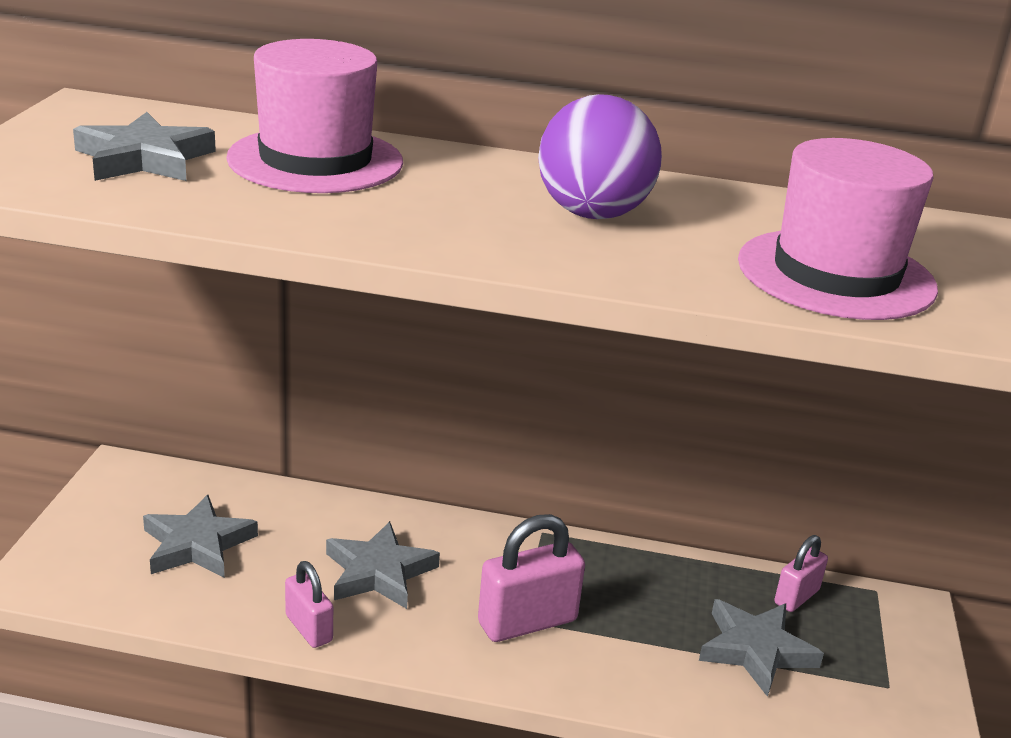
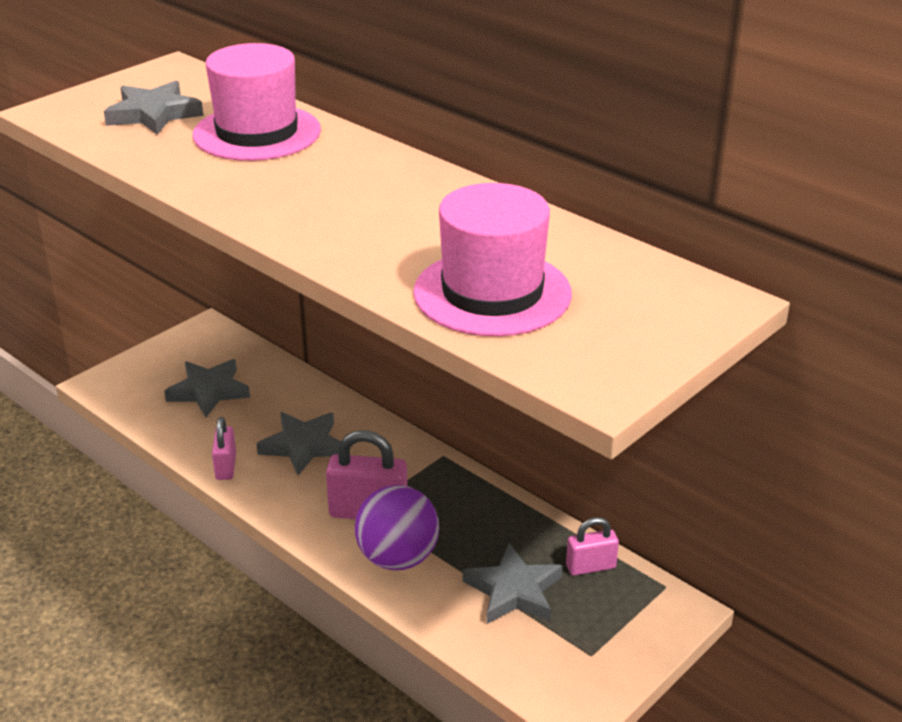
camera: 35 degrees right, 5 degrees up
(592, 214) = (385, 209): purple ball -> purple ball (398, 558)

